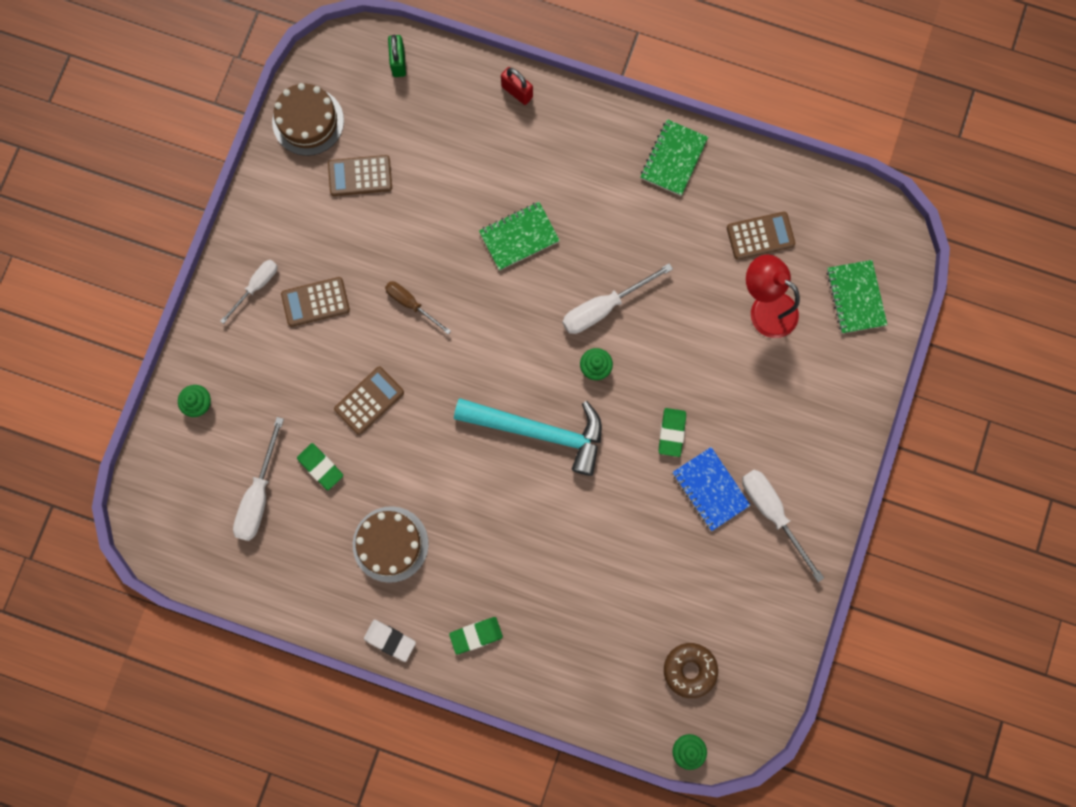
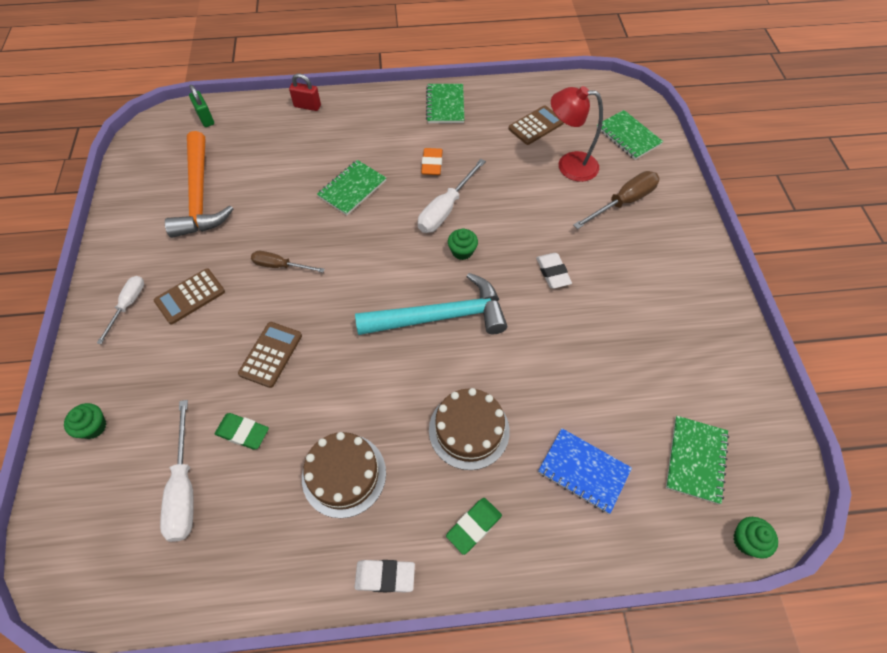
camera: 25 degrees left, 20 degrees down
(308, 121) = (141, 176): brown cake -> brown cake (469, 430)
(360, 176) = (200, 195): brown calculator -> orange hammer
(617, 240) = (432, 164): none -> orange eraser
(671, 433) = (552, 272): green eraser -> white eraser
(689, 670) = (695, 460): brown donut -> green notebook
(710, 489) = (611, 300): blue notebook -> blue notebook (583, 471)
(772, 513) = (672, 297): white screwdriver -> none
(794, 382) = (623, 202): none -> brown screwdriver

